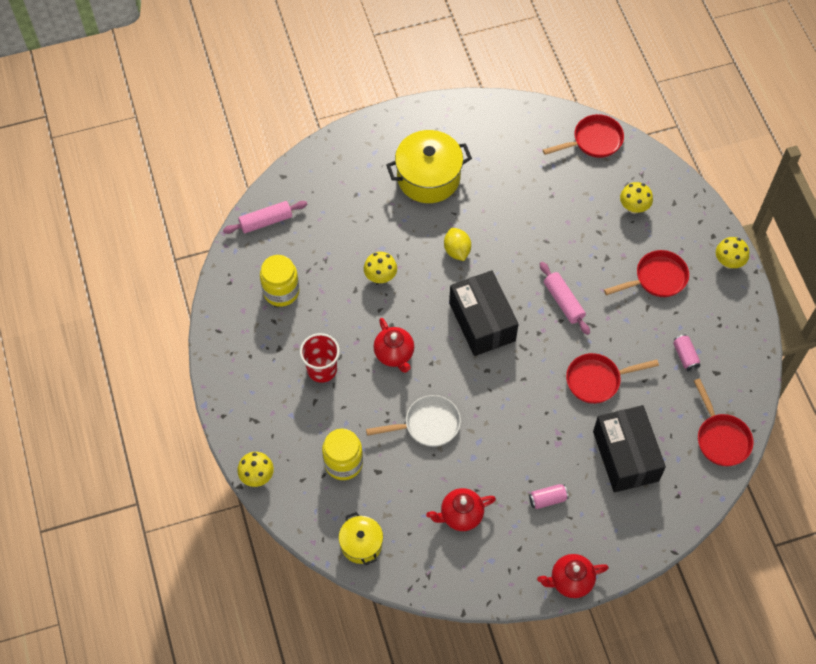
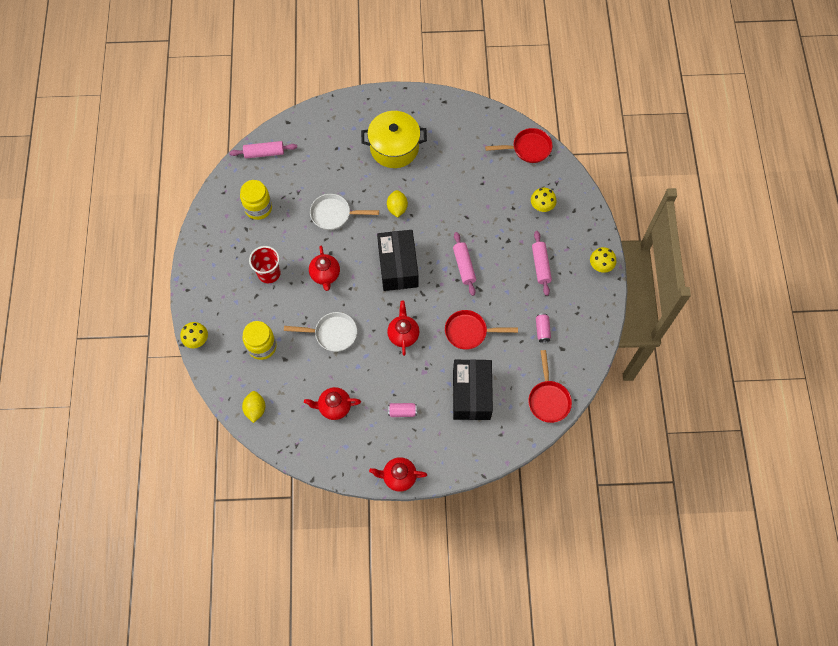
camera: 15 degrees right, 5 degrees up
(361, 544) = (255, 409): yellow pot -> yellow lemon
(380, 277) = (334, 214): yellow mushroom -> white pan
(517, 404) = (403, 334): none -> red teapot
(656, 278) = (540, 265): red pan -> pink rolling pin

